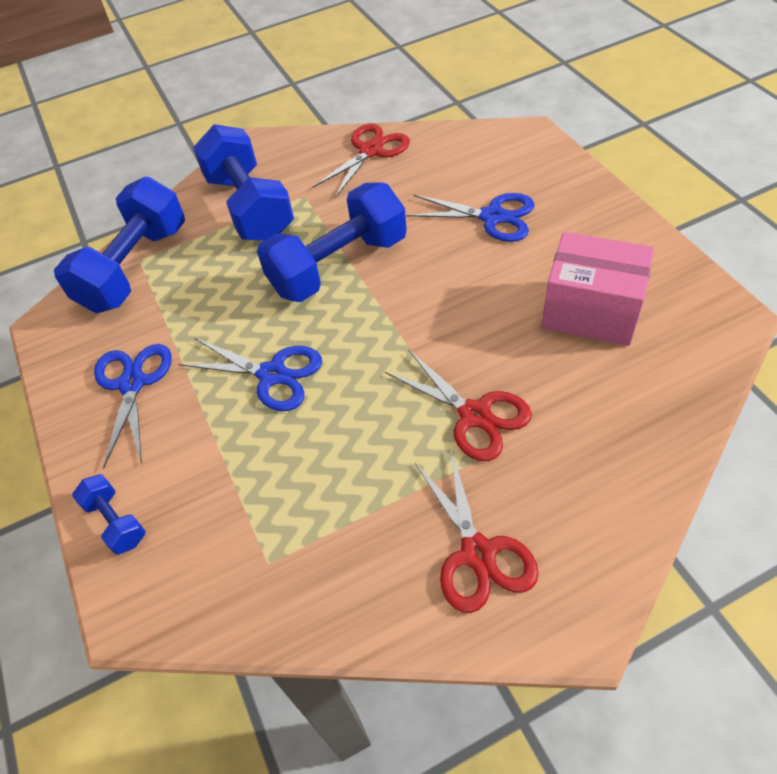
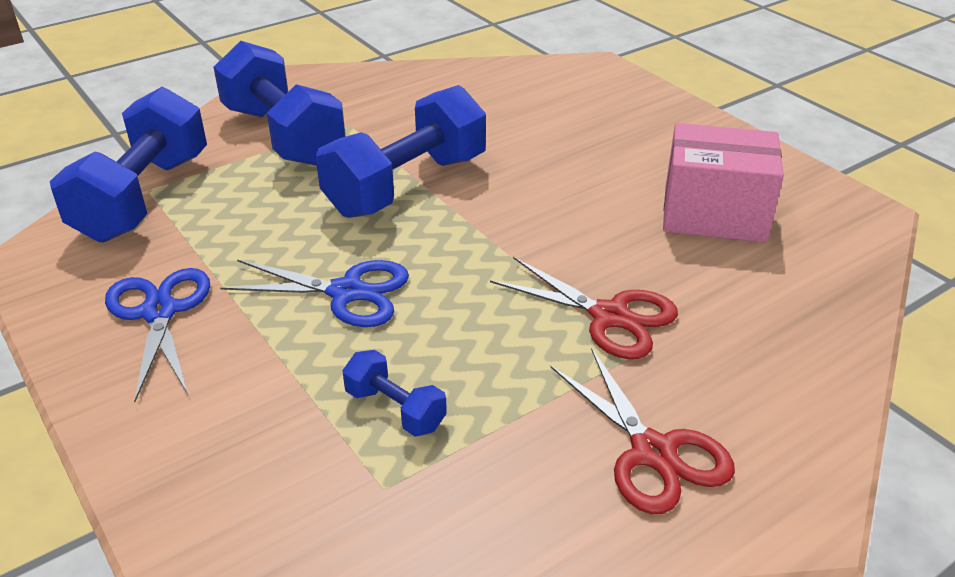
camera: 15 degrees left, 15 degrees down
(116, 521) = (161, 461): blue dumbbell -> blue dumbbell (395, 409)
(370, 151) = (420, 83): red scissors -> none
(492, 217) = (577, 136): blue scissors -> none

